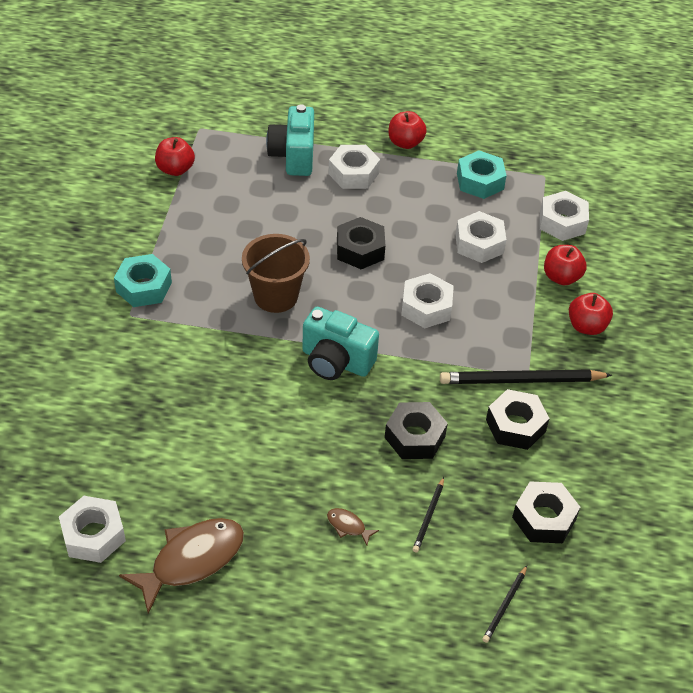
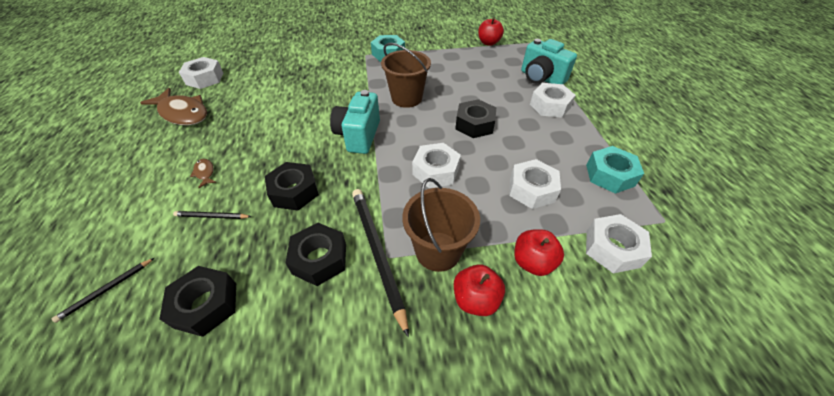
camera: 75 degrees right, 0 degrees up
(293, 156) = (541, 78): turquoise camera -> turquoise camera turned 120 degrees counterclockwise
(348, 526) = (205, 173): brown fish -> brown fish turned 45 degrees counterclockwise
(405, 143) = (609, 123): red apple -> none
(505, 606) = (106, 290): black pencil -> black pencil turned 60 degrees counterclockwise
(532, 336) = (438, 251): none -> brown bucket

